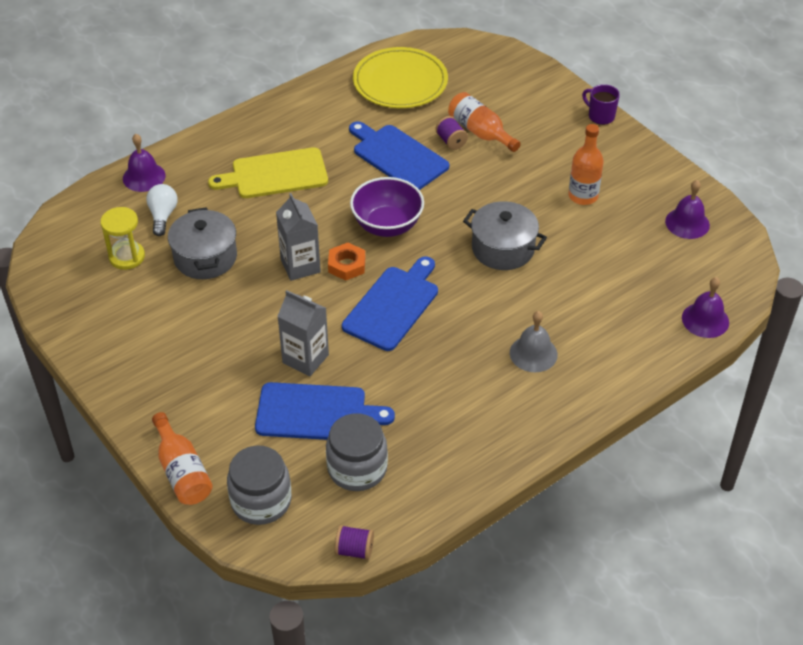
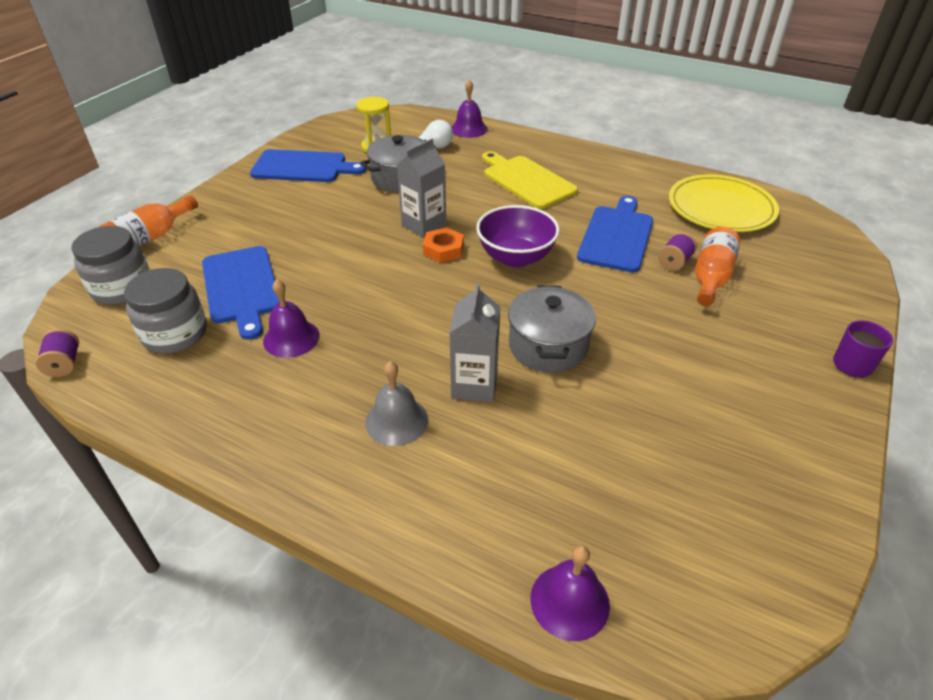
camera: 65 degrees right, 5 degrees down
(305, 359) = (308, 261): grey carton -> grey carton (474, 385)
(393, 305) = (408, 293): blue cutting board -> blue cutting board (303, 167)
(583, 196) = (695, 389): orange bottle -> none
(687, 223) = (750, 517): purple bell -> purple bell (291, 338)

